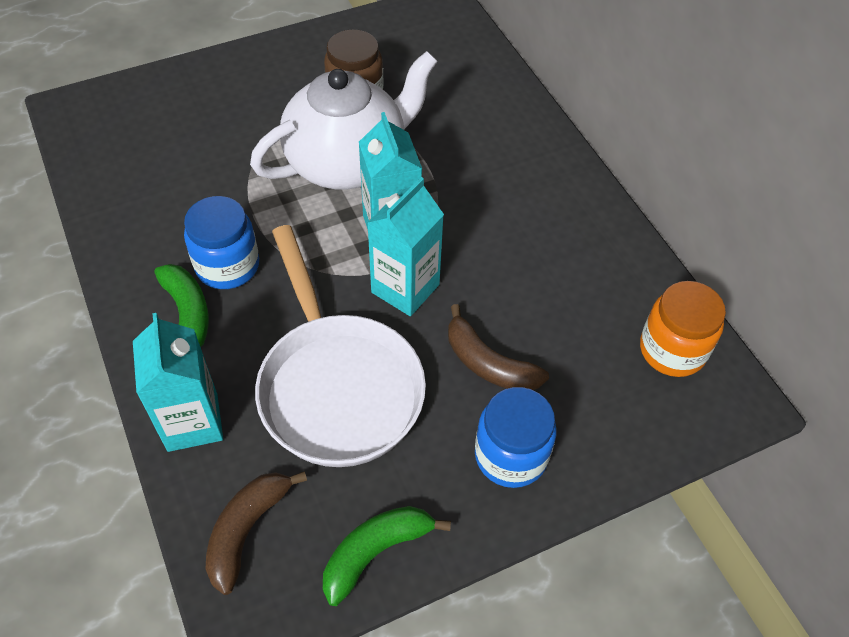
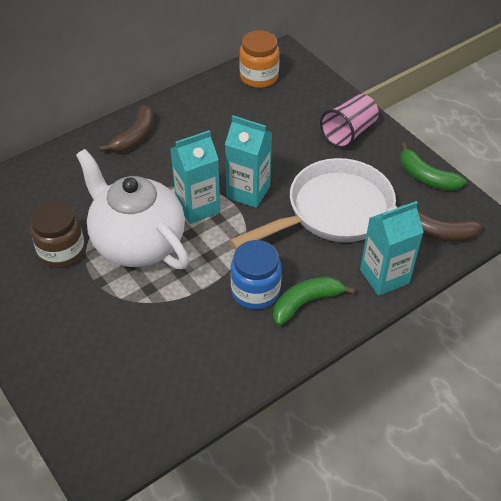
camera: 100 degrees left, 5 degrees down
(488, 363) = (293, 147): brown banana -> brown banana (135, 137)
(511, 455) = (349, 132): blue jar -> pink cup

